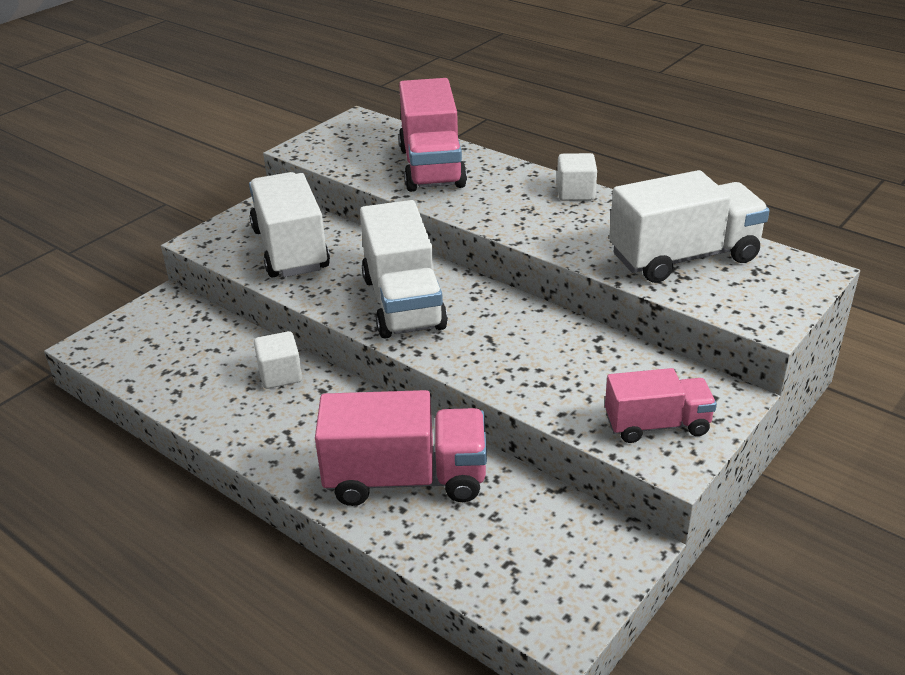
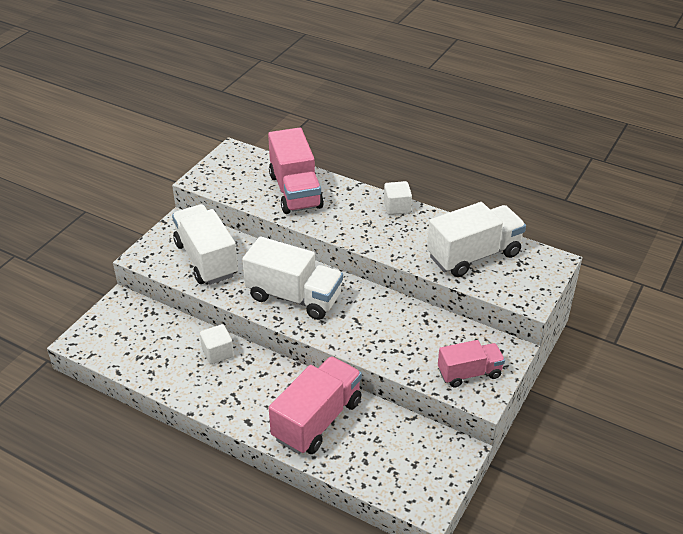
camera: 10 degrees left, 5 degrees up
(403, 303) = (294, 297): white truck -> white truck turned 45 degrees counterclockwise
(406, 479) = (317, 420): pink truck -> pink truck turned 45 degrees counterclockwise

